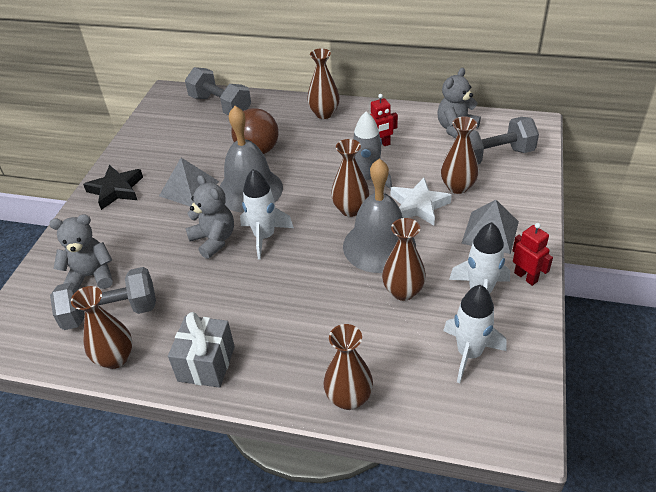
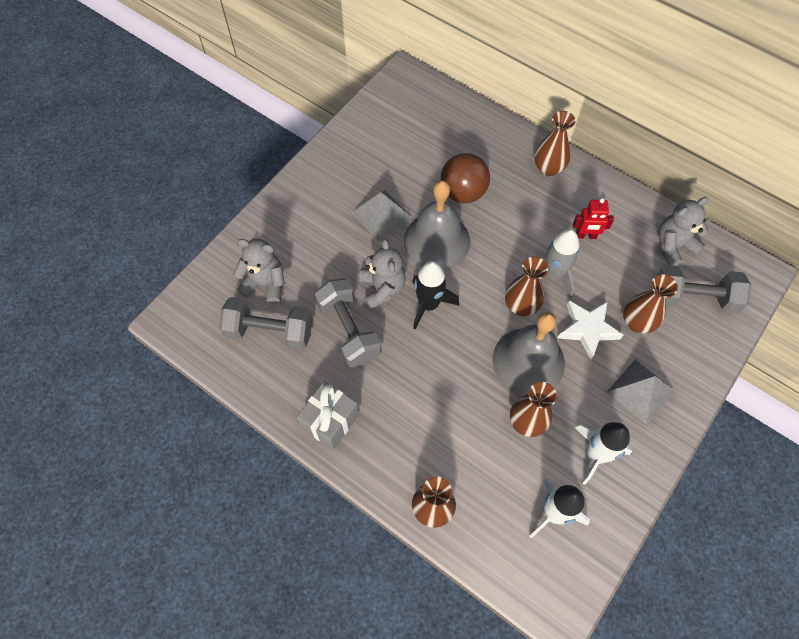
camera: 20 degrees right, 20 degrees up
(115, 358) = (259, 382): brown vase -> none
(116, 190) = (315, 188): black star -> none
(220, 105) = (449, 114): grey dumbbell -> grey dumbbell (349, 330)
(264, 237) = (429, 304): white rocket -> black rocket
(526, 277) = (647, 457): red robot -> none

